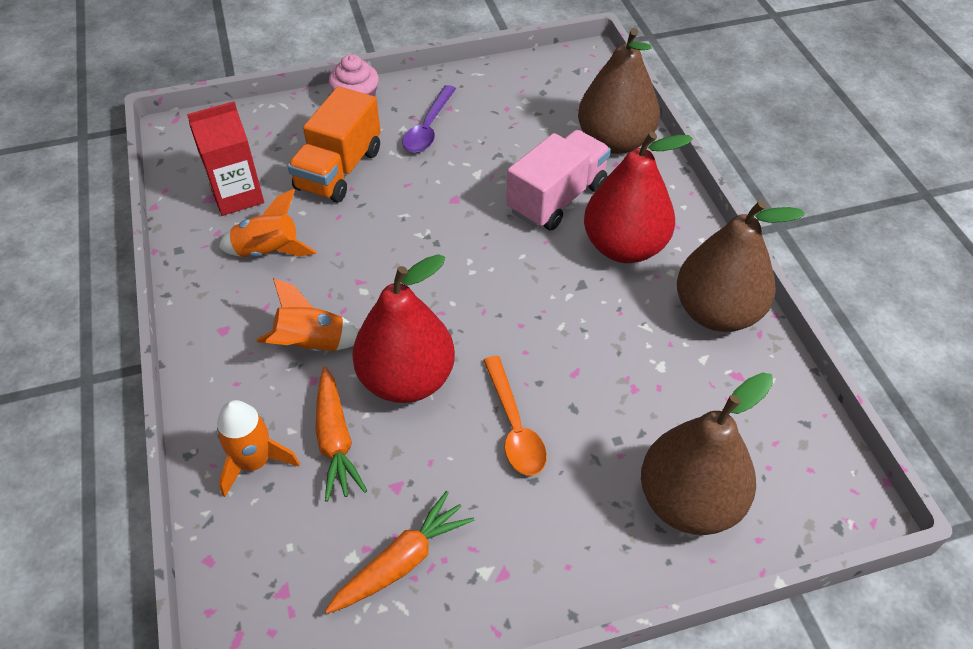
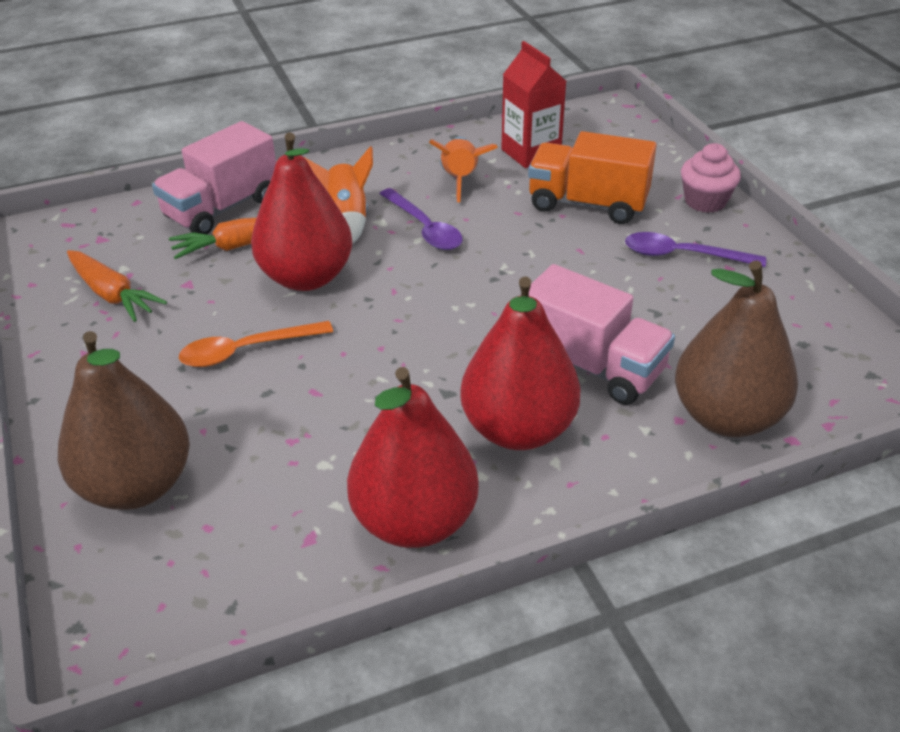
camera: 85 degrees right, 10 degrees down
(255, 462) = (222, 208): orange rocket -> pink truck
(346, 284) = (424, 228): none -> purple spoon
(717, 312) = (414, 521): brown pear -> red pear

